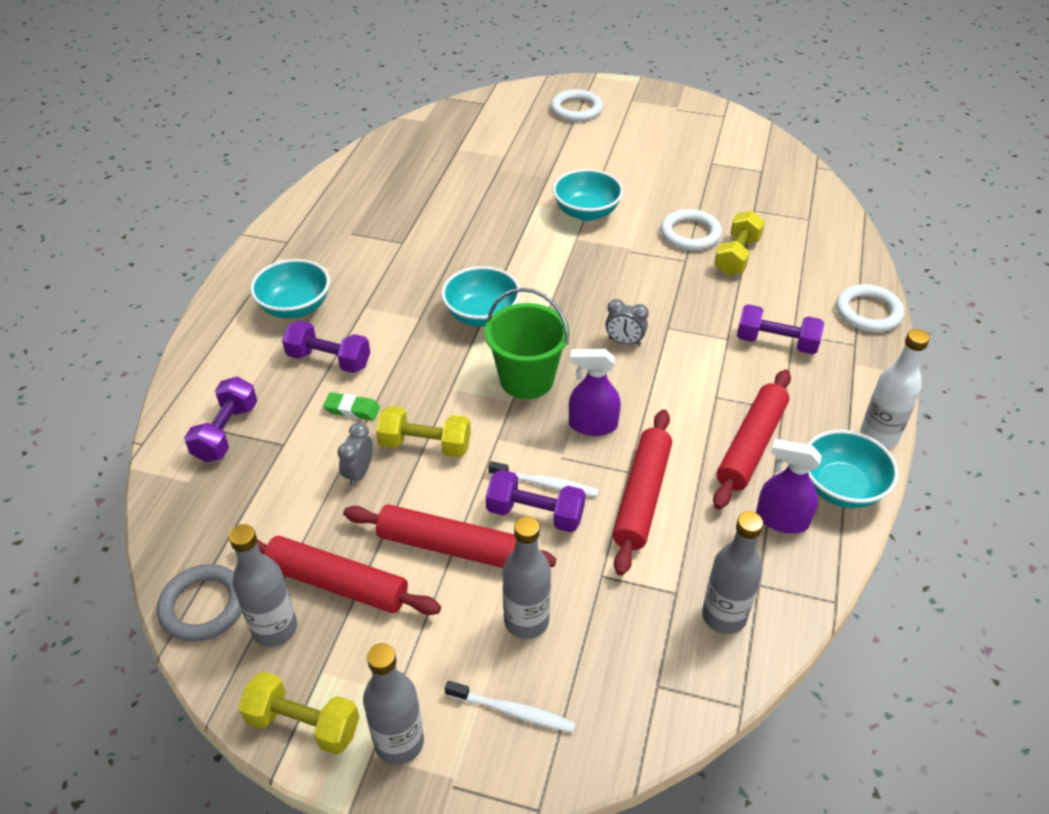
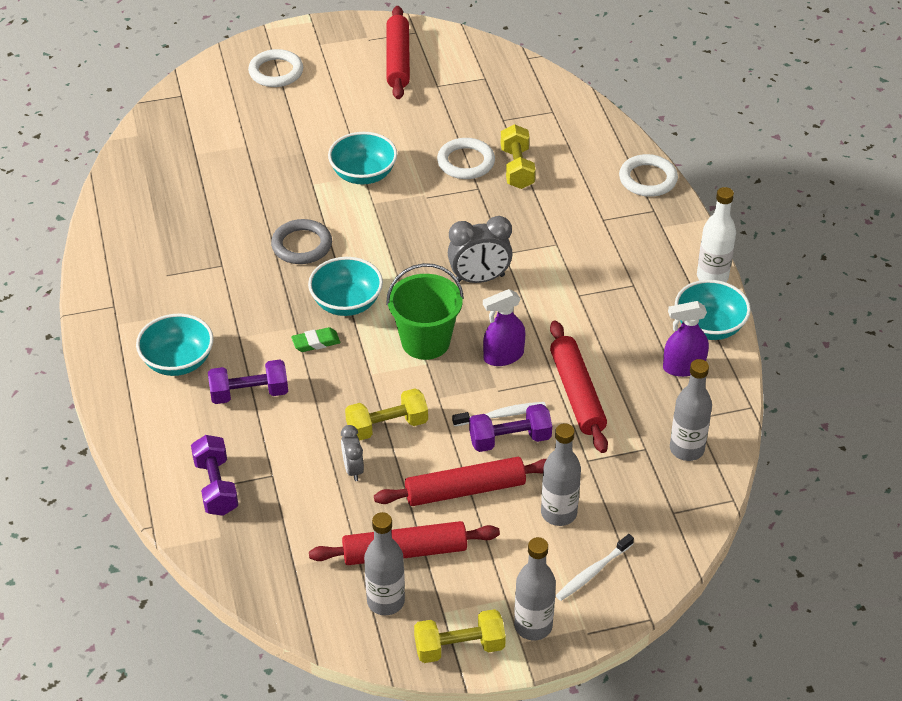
camera: 30 degrees left, 0 degrees up
(203, 606) = (318, 612): grey ring -> grey ring (302, 245)
(352, 409) = (305, 424): green eraser -> green eraser (316, 342)
(513, 711) = (592, 572): white toothbrush -> white toothbrush turned 150 degrees clockwise
(624, 341) = (479, 279): grey clock -> grey clock, size x1.70
(751, 445) = (629, 322): red rolling pin -> red rolling pin (398, 60)
(776, 342) = (595, 232): purple dumbbell -> none

